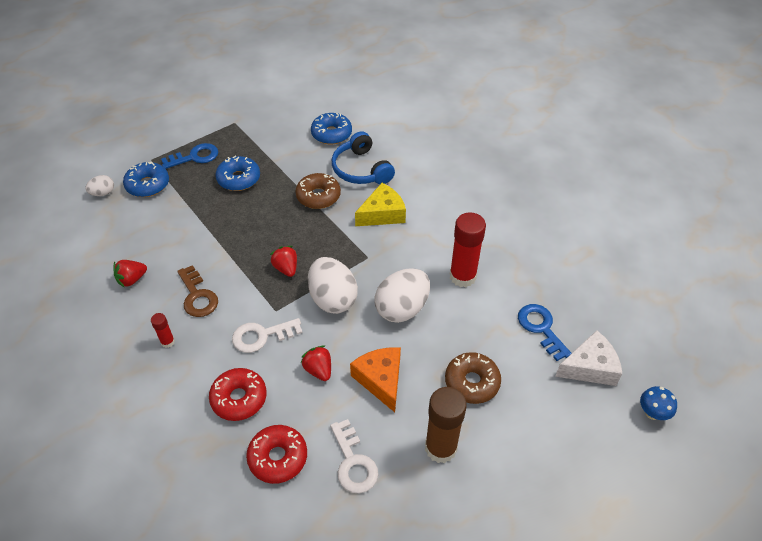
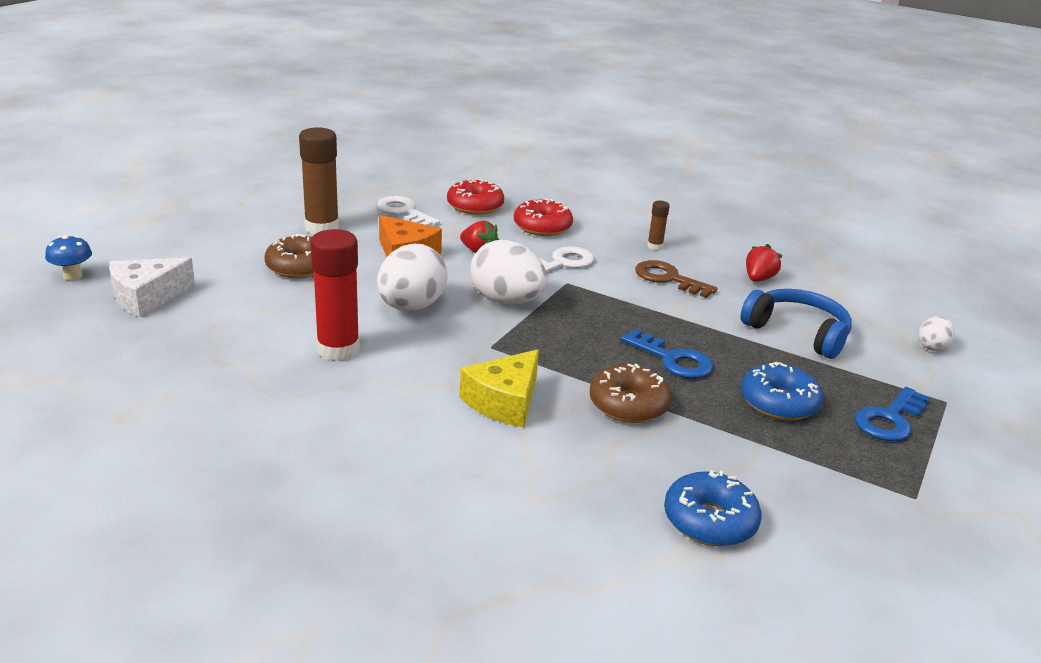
camera: 155 degrees right, 20 degrees down
(148, 185) = (893, 367): blue donut -> none
(167, 342) = (655, 246): red glue stick -> brown glue stick
(286, 268) = (591, 317): red strawberry -> none
(361, 169) = (593, 463): blue headphones -> blue headphones (797, 332)
(541, 328) = (212, 319): blue key -> blue key (672, 359)

